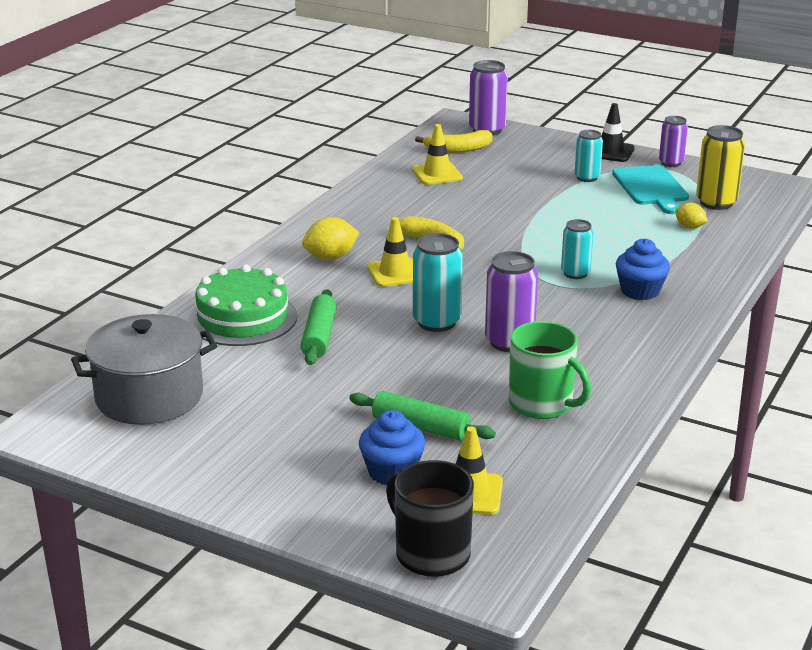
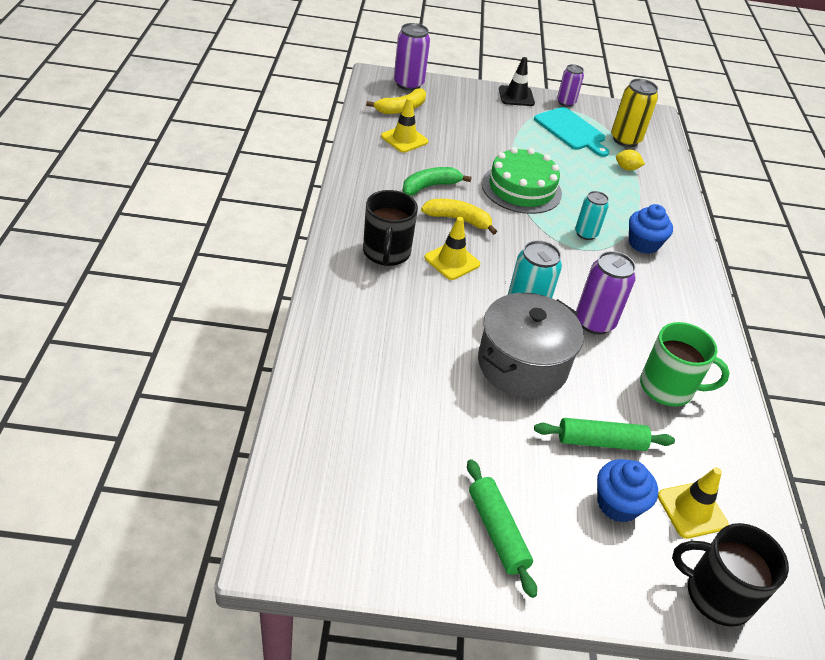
camera: 30 degrees left, 15 degrees up
(149, 397) = (349, 472): grey pot -> grey pot (522, 365)
(242, 318) = (363, 345): green cake -> green cake (521, 188)
(319, 336) = (444, 353): green rolling pin -> green rolling pin (497, 532)
(330, 257) = (386, 253): yellow lemon -> black mug
(428, 214) = (430, 186): none -> green banana
(587, 178) = (519, 127): turquoise can -> none

